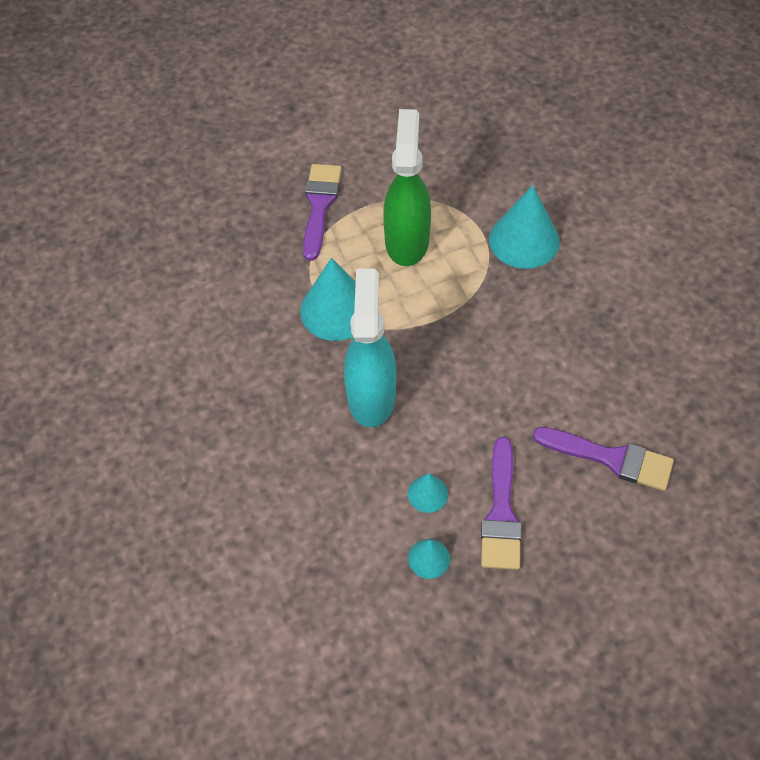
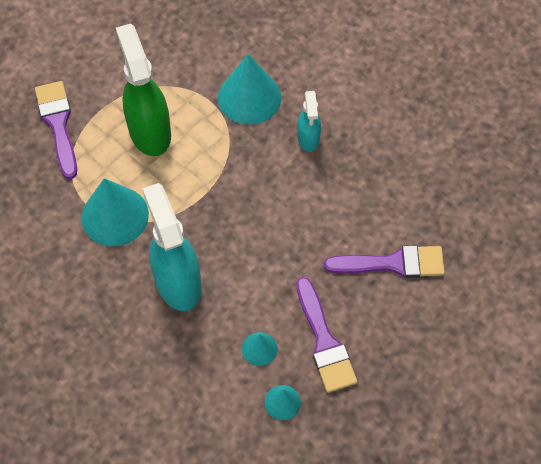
camera: 25 degrees left, 5 degrees up
(570, 300) = (308, 138): none -> turquoise spray bottle

